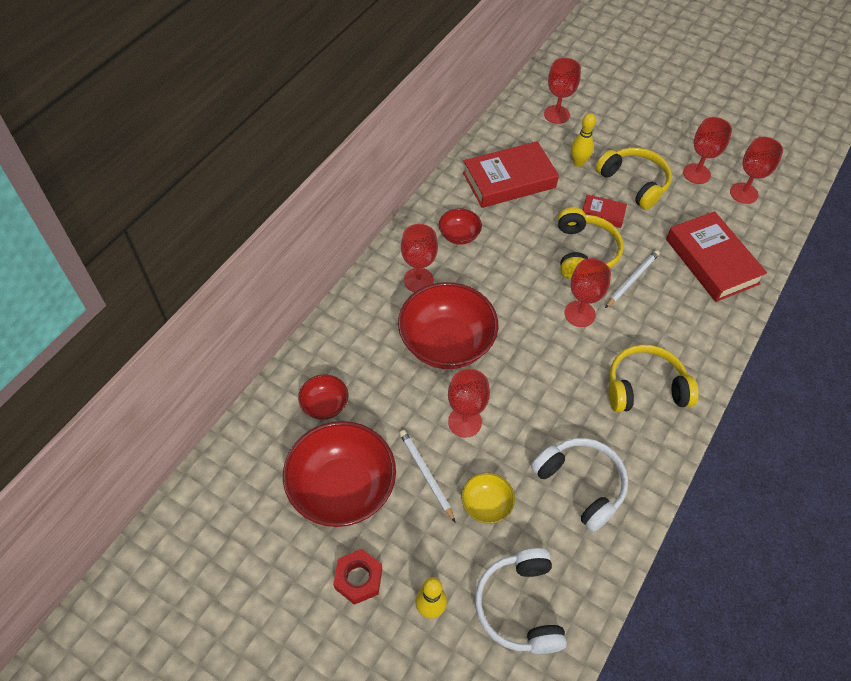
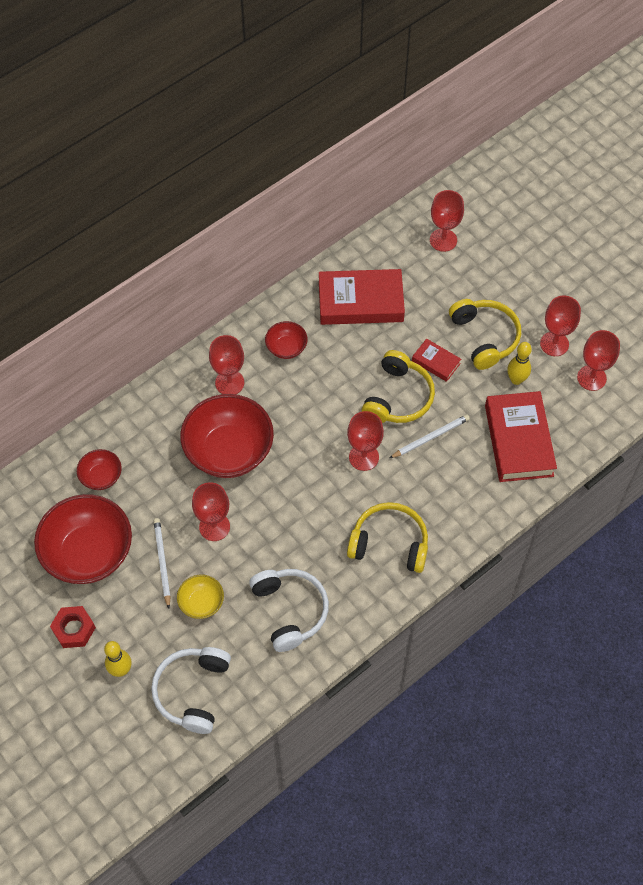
camera: 20 degrees right, 5 degrees up
(578, 162) = (439, 300): yellow bowling pin -> yellow bowling pin (516, 379)

